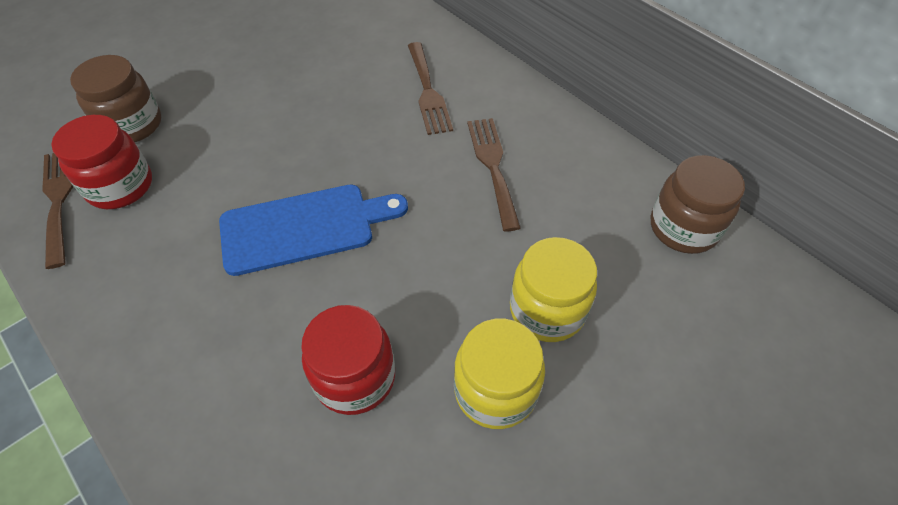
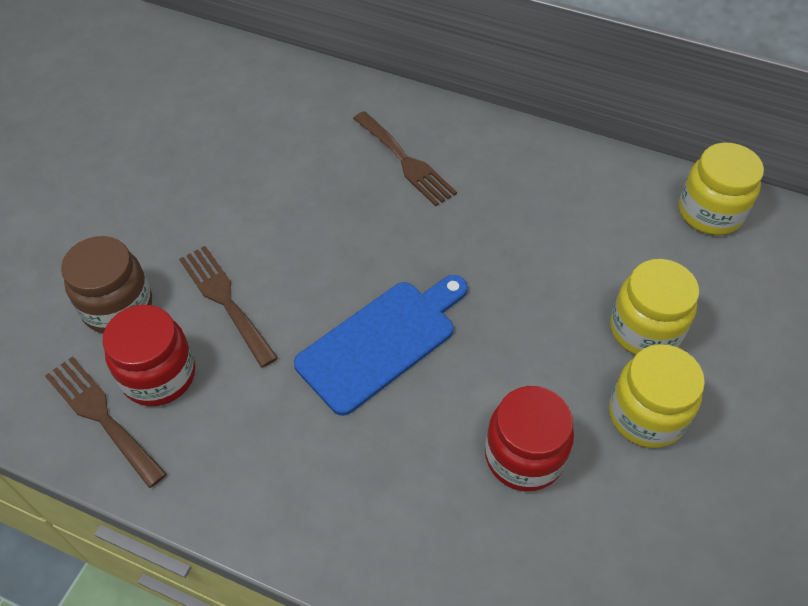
camera: 25 degrees left, 0 degrees up
(493, 166) = (516, 215): brown fork -> brown fork (225, 300)
(683, 228) = (710, 212): brown jar -> yellow jar

